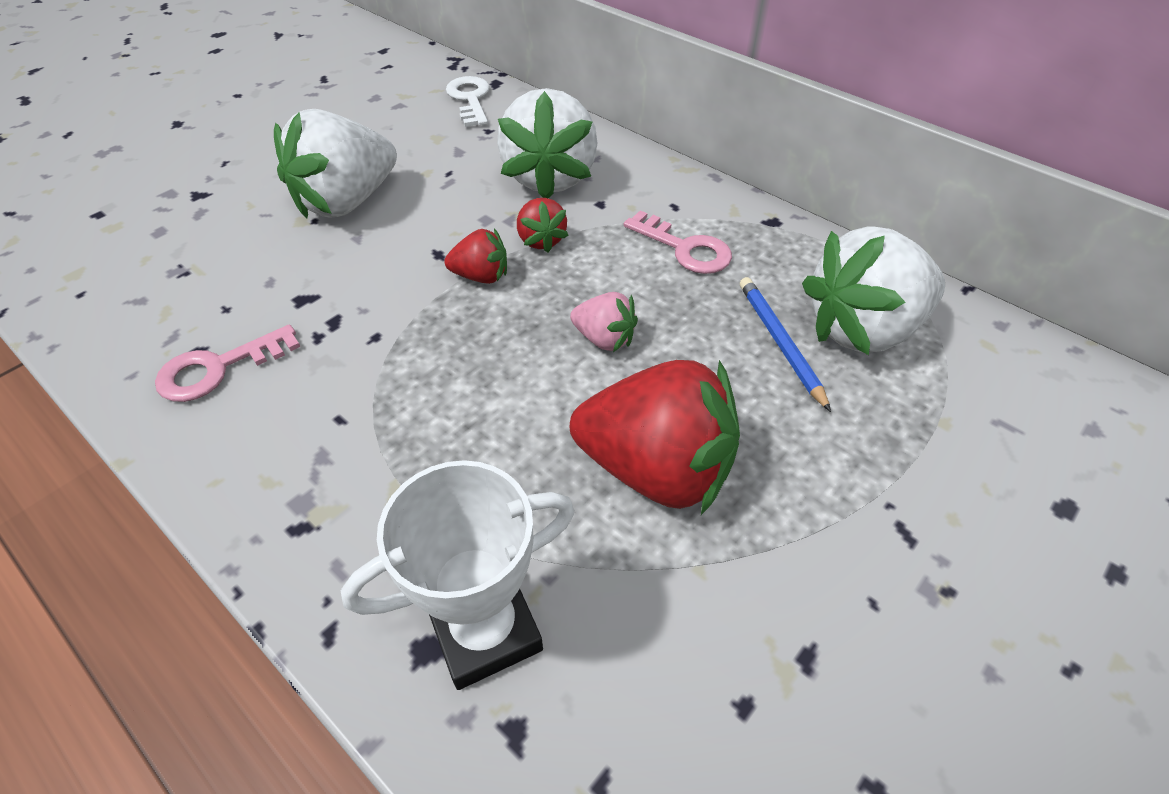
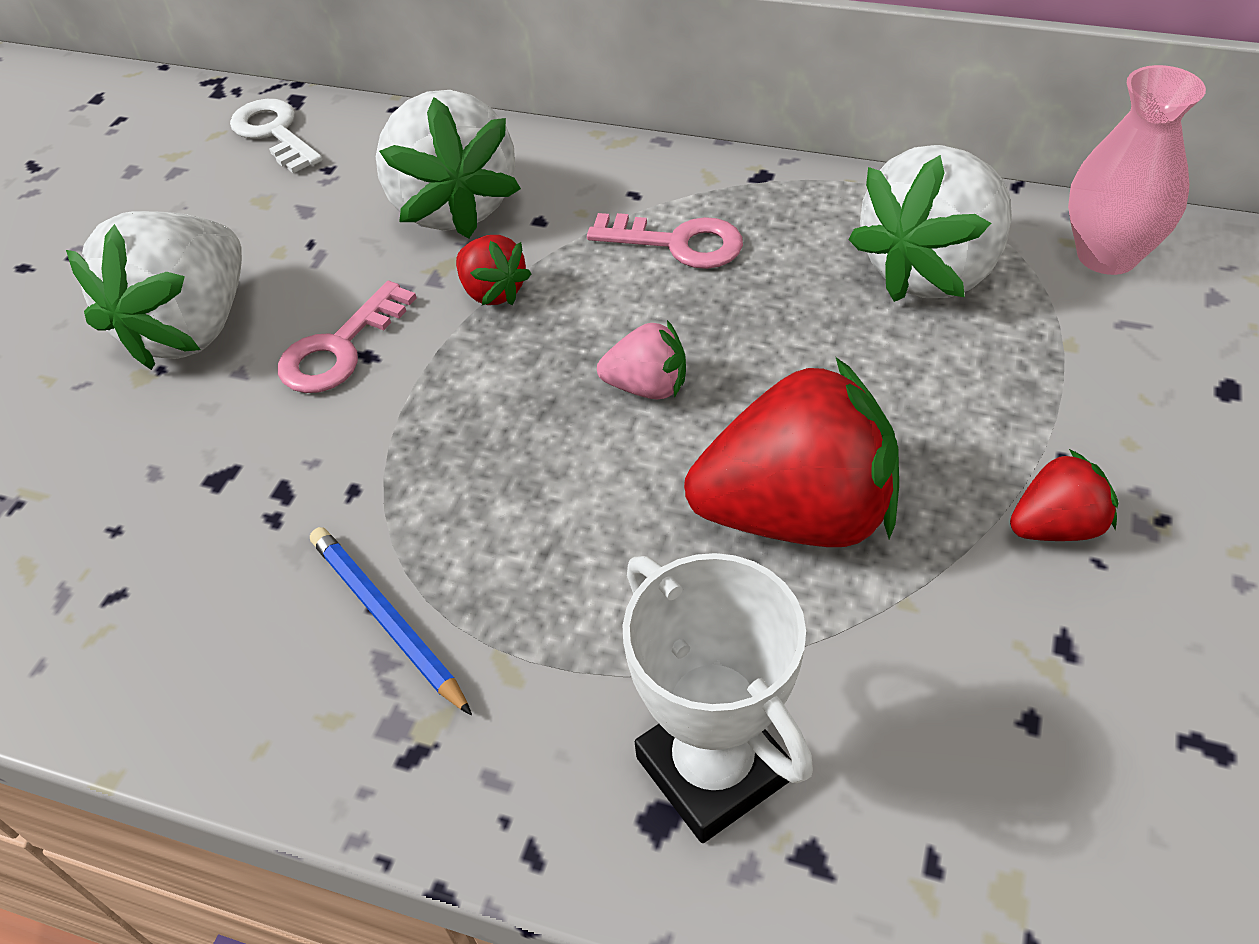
camera: 20 degrees left, 0 degrees up
(218, 368) = (162, 609): pink key -> pink key (340, 348)
(481, 276) = (444, 364): red strawberry -> red strawberry (1056, 526)
(485, 630) = (713, 768): white trophy -> white trophy turned 75 degrees counterclockwise
(780, 343) = (851, 318): blue pencil -> blue pencil (387, 619)
(1014, 365) = (1107, 255): none -> pink vase

